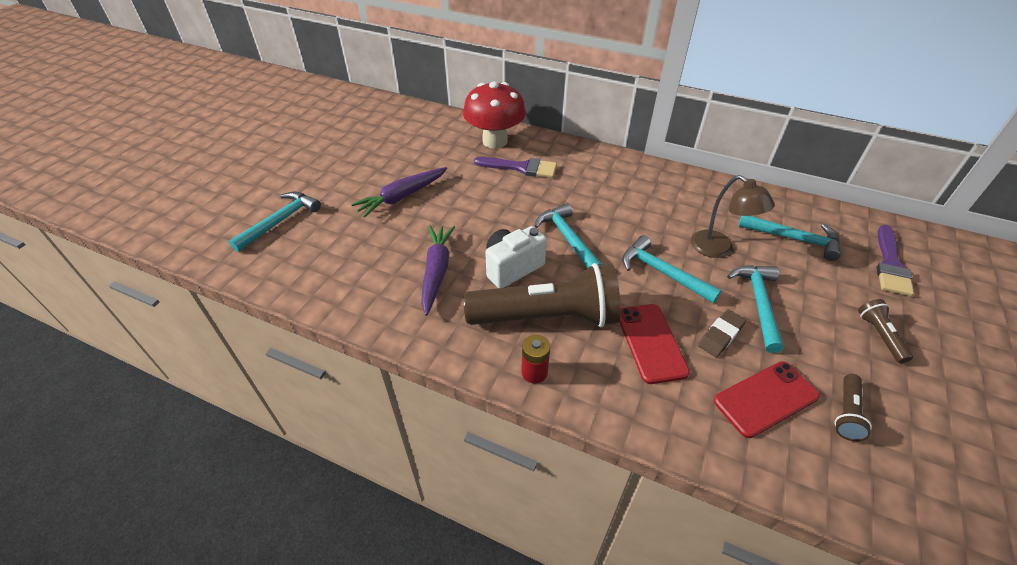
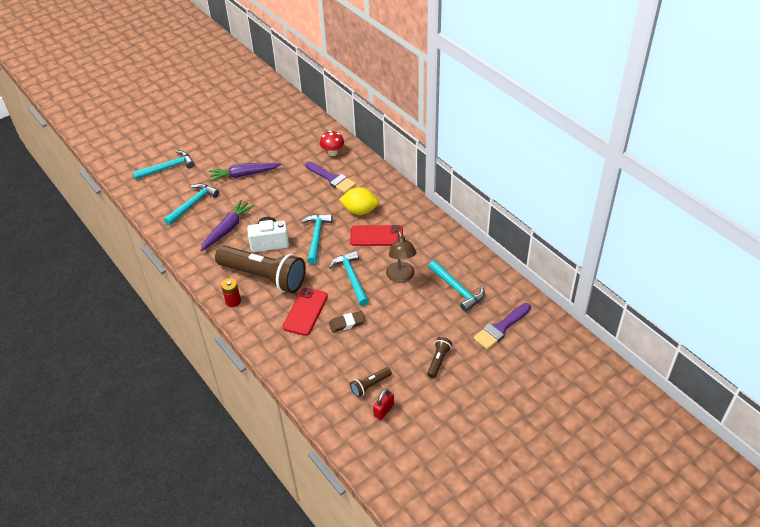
camera: 30 degrees right, 0 degrees up
(495, 141) = (332, 152): red mushroom -> red mushroom, size x0.53
(589, 191) = (360, 211): none -> yellow lemon
(758, 303) = (388, 316): turquoise hammer -> turquoise hammer (193, 204)
(765, 398) = (336, 361): red phone -> red phone (376, 236)
(906, 444) = (384, 410): none -> red padlock

